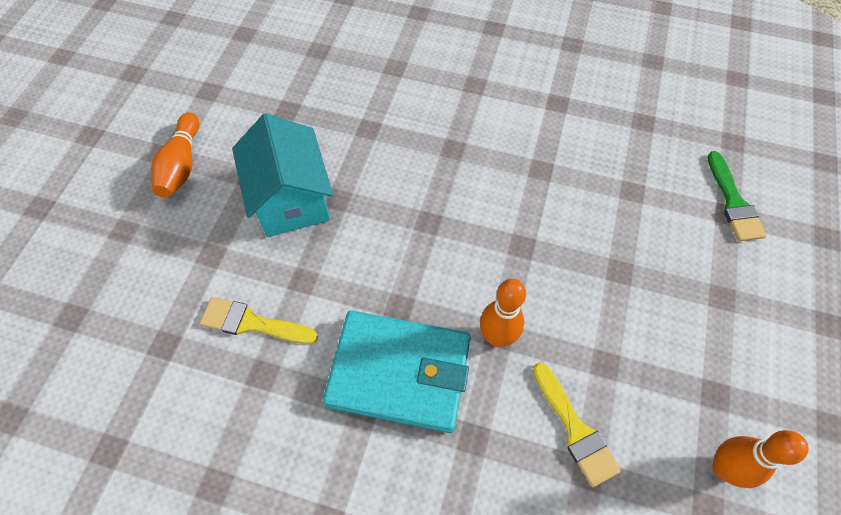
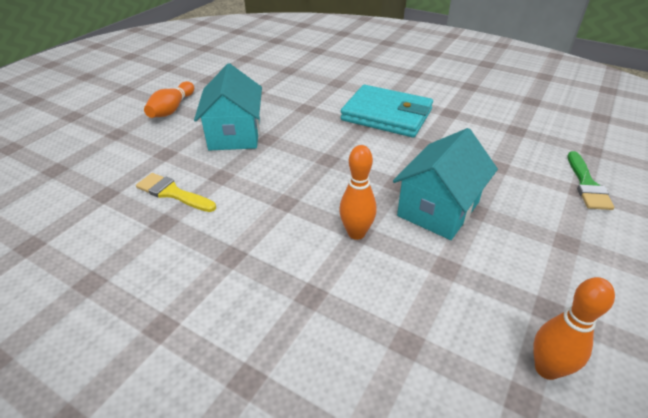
camera: 15 degrees right, 20 degrees down
(399, 372) = (267, 241): turquoise wallet -> turquoise wallet (386, 115)
(575, 429) = (404, 307): yellow brush -> none
(579, 278) = (438, 209): none -> turquoise house

